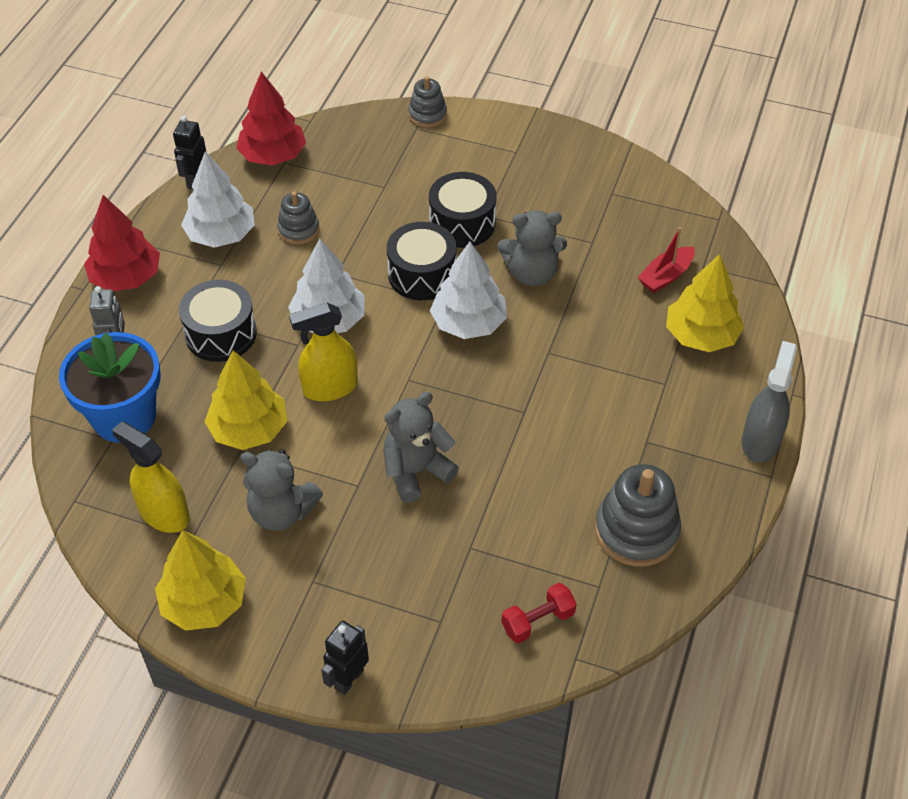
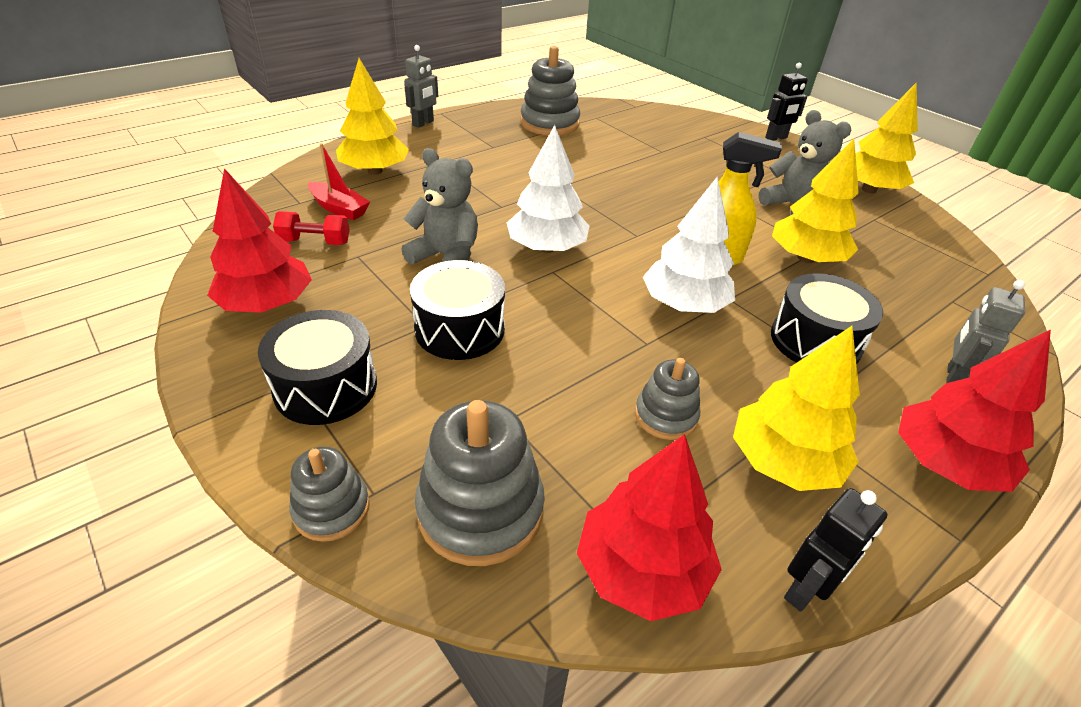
camera: 150 degrees left, 10 degrees down
(124, 417) = (940, 312): blue flower pot -> none
(164, 514) = (898, 238): yellow spray bottle -> none
(221, 235) = (784, 462): white tree -> yellow tree
(362, 144) = (480, 510): none -> grey stacking toy
(416, 471) = (672, 189): grey teddy bear -> none
(422, 274) = (553, 301): black drum -> black drum (326, 387)
(538, 621) = (645, 119): red dumbbell -> red dumbbell (315, 242)
(595, 180) = (267, 304): none -> red tree
(665, 276) = (339, 208): red boat -> red boat turned 45 degrees clockwise
(760, 441) = (423, 123): grey spray bottle -> grey robot

